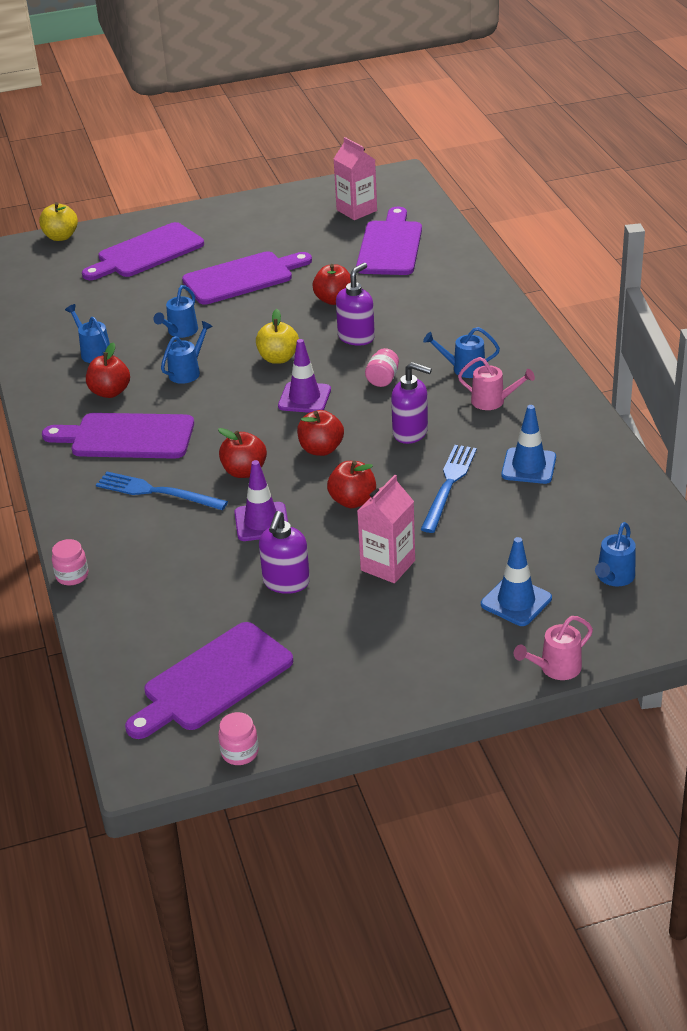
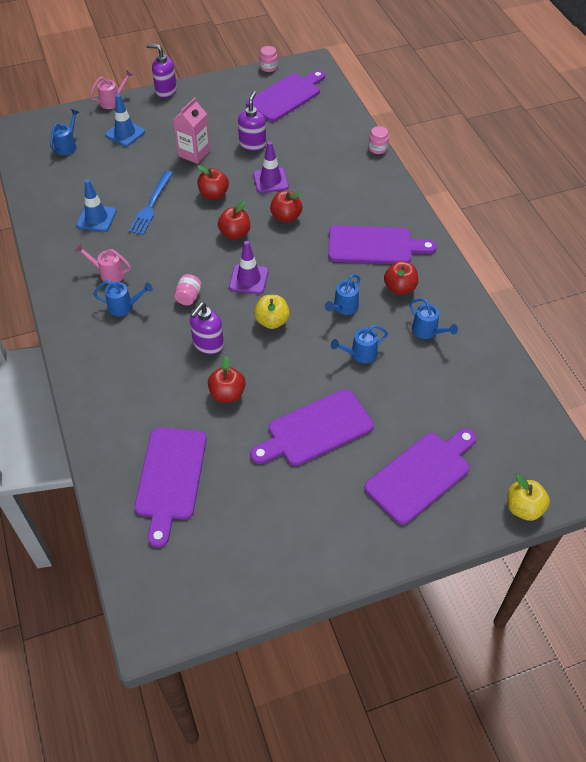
camera: 175 degrees right, 15 degrees up
(157, 492) = (341, 202): blue fork -> none
(180, 332) = (360, 354): blue watering can -> blue watering can turned 135 degrees counterclockwise
(356, 210) = (203, 549): pink carton -> none
(410, 433) = (172, 246): purple soap dispenser -> purple soap dispenser (166, 91)

